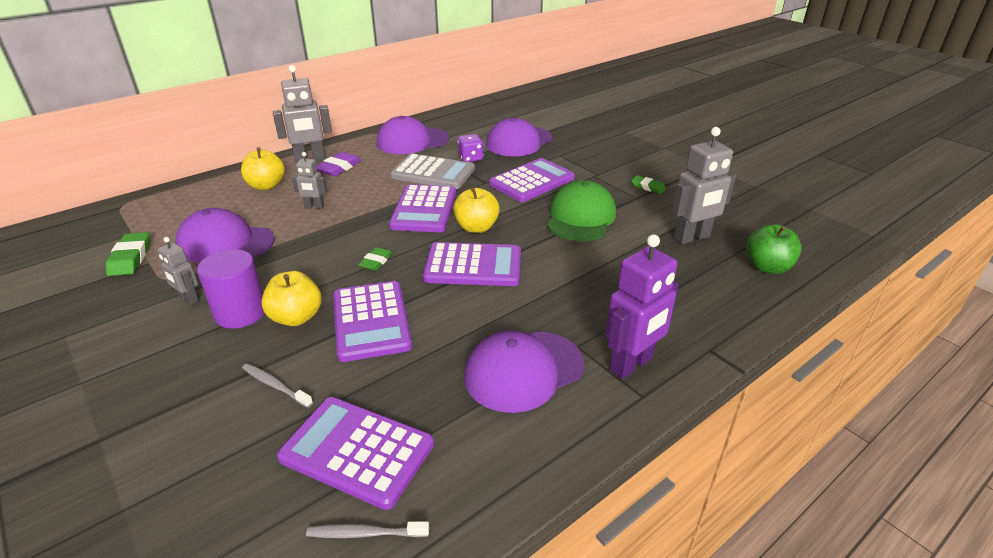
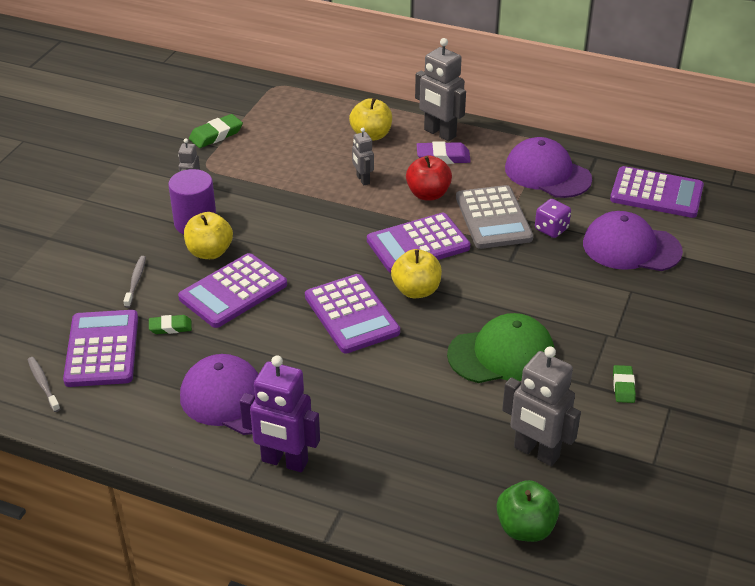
camera: 60 degrees right, 5 degrees up
(225, 243) = (270, 165): purple cap -> none
(372, 187) = (428, 194): none -> red apple
(376, 262) = (311, 256): green eraser -> green eraser (170, 327)
(532, 181) = (545, 292): purple calculator -> purple calculator (656, 193)

